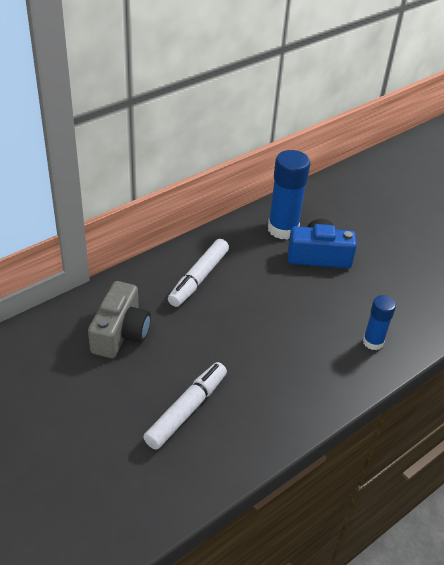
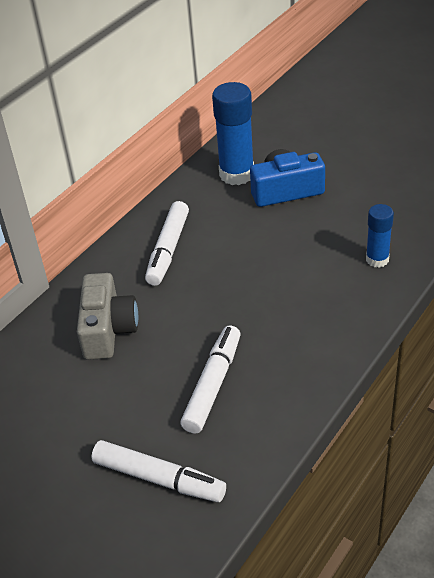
camera: 10 degrees left, 0 degrees up
(107, 479) = (159, 479): none -> white marker

